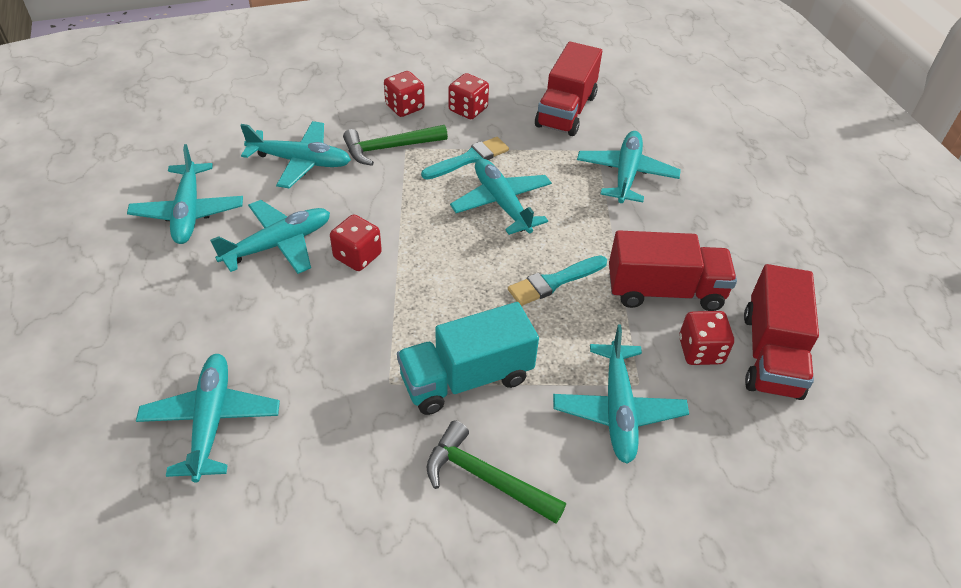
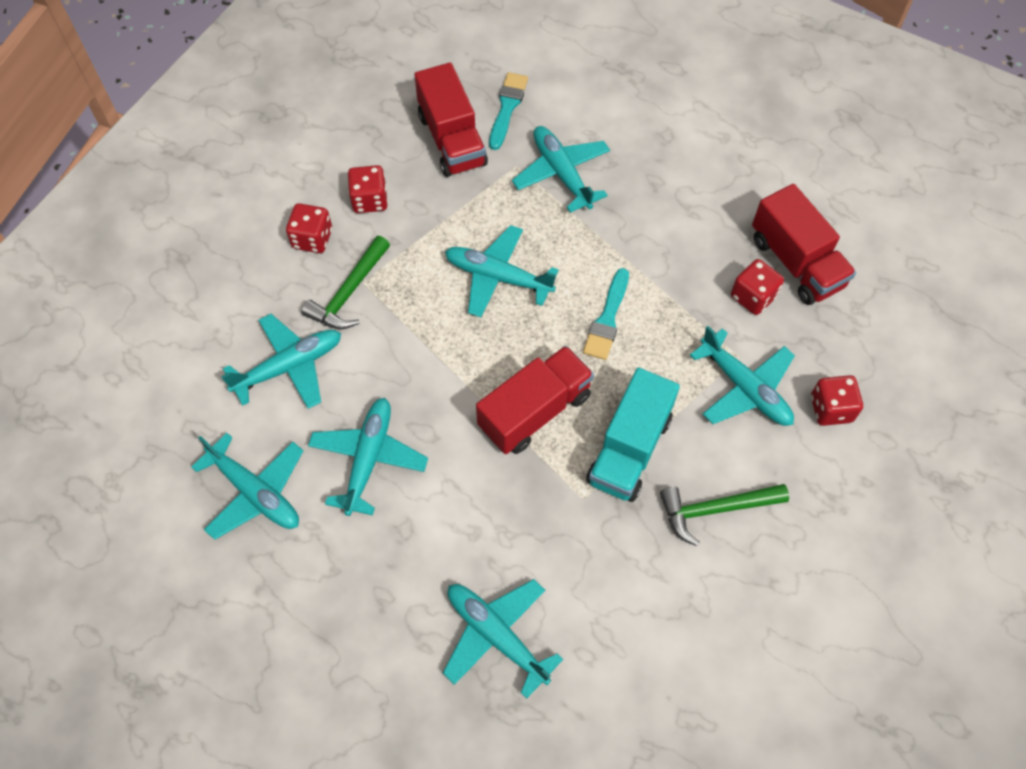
camera: 40 degrees left, 15 degrees up
(357, 256) = (443, 417): red dice -> red dice (831, 409)
(469, 159) = (426, 253): turquoise brush -> turquoise brush (507, 107)
(664, 291) = (687, 264): red truck -> red truck (535, 411)

